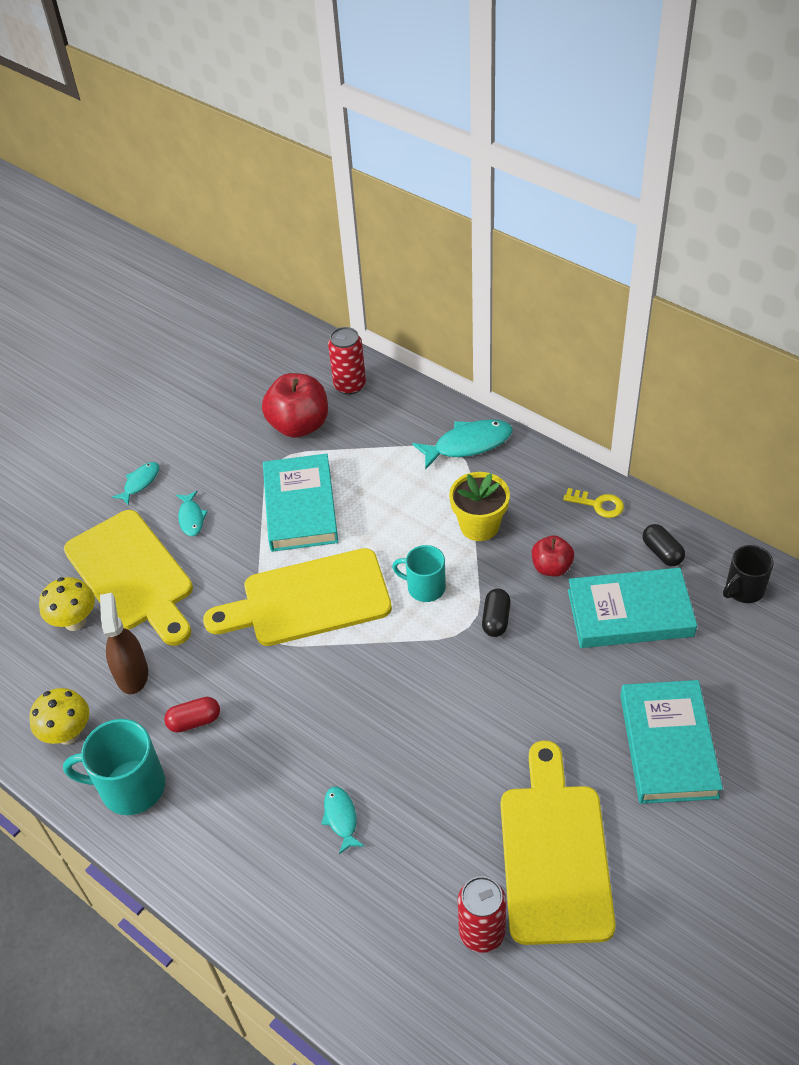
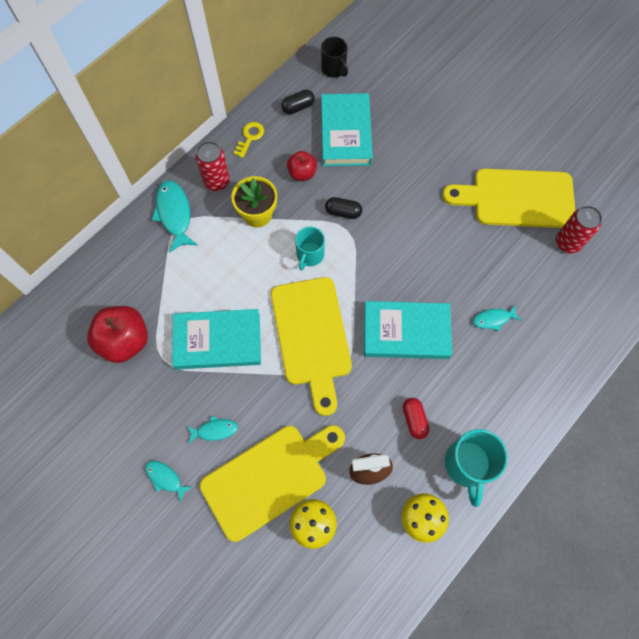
camera: 90 degrees left, 20 degrees up
(349, 385) = (86, 298): red can -> red can (217, 181)
(668, 745) = (445, 129): turquoise book -> turquoise book (406, 332)

